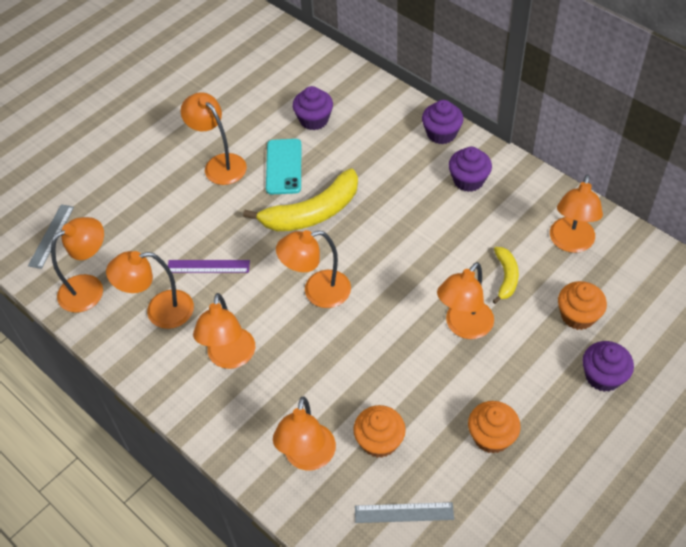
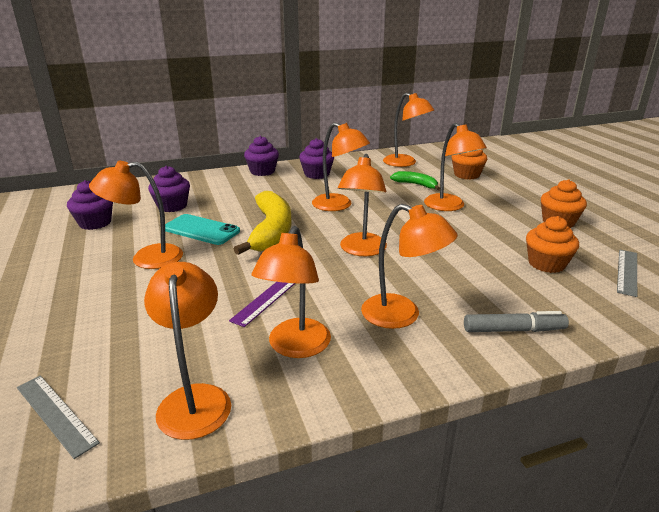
camera: 65 degrees left, 25 degrees down
(249, 436) = (513, 330): none -> grey marker
(308, 458) = (554, 302): orange lamp -> orange lamp (339, 205)
(506, 277) = (416, 184): yellow banana -> green banana
(603, 376) = (521, 180): purple cupcake -> purple cupcake (95, 223)

